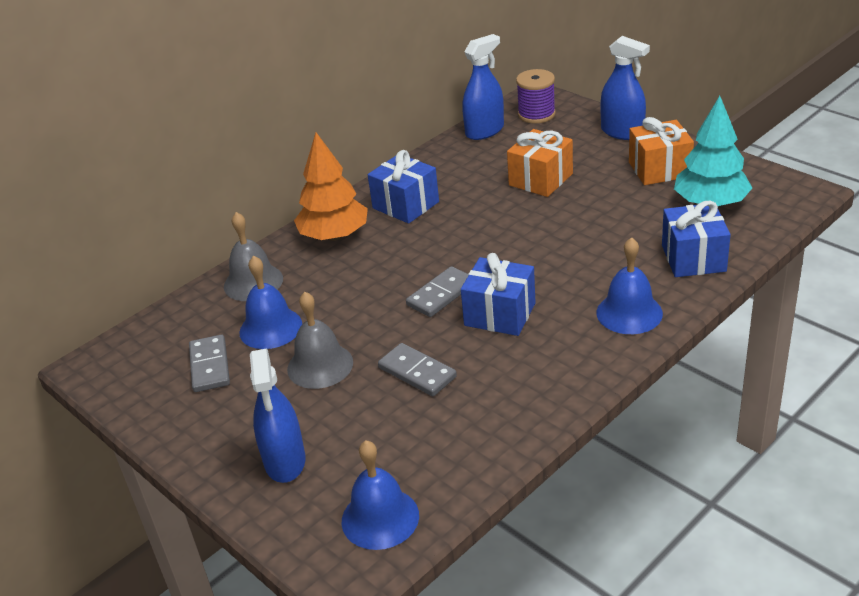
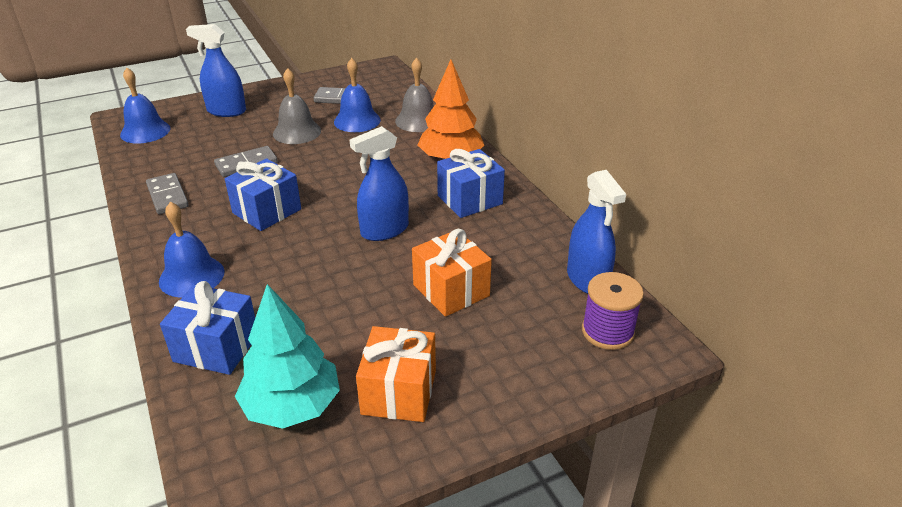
camera: 105 degrees right, 0 degrees up
(441, 294) = (321, 191): grey domino -> grey domino (167, 196)
(622, 132) = (513, 394): blue spray bottle -> blue spray bottle (384, 230)

